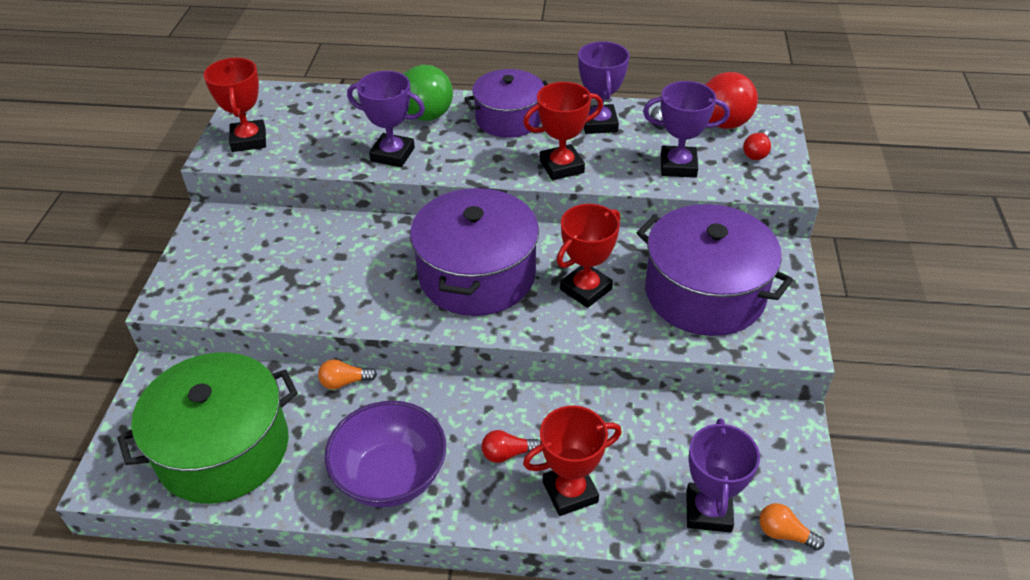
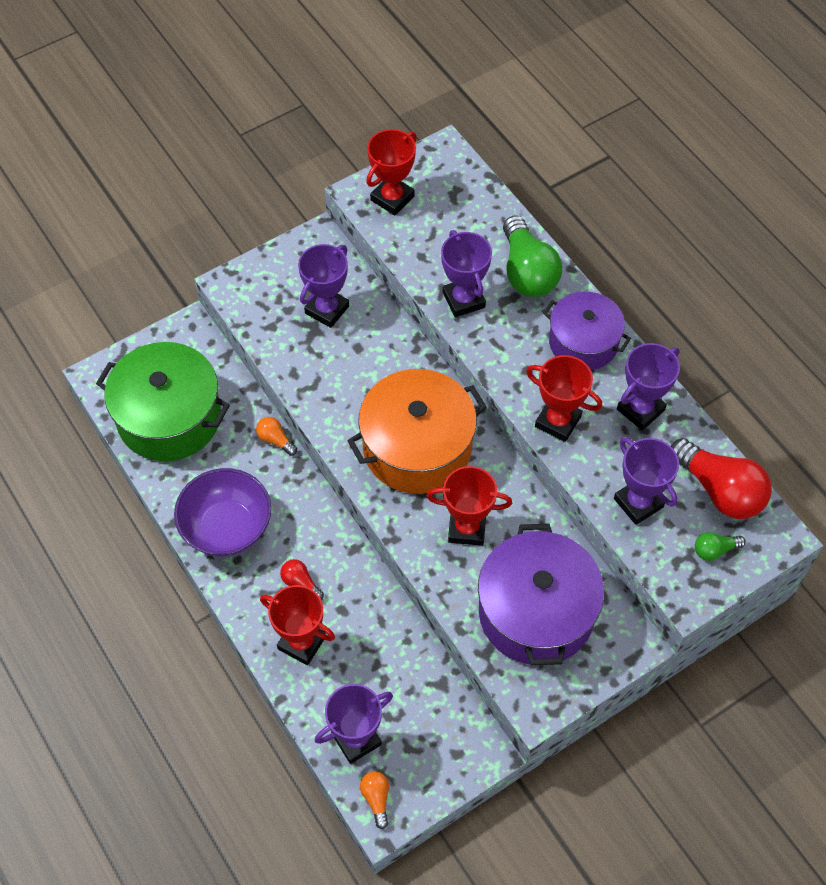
camera: 50 degrees right, 15 degrees up
(280, 253) = (327, 310): none -> purple trophy
(477, 275) = (417, 447): purple pot -> orange pot
(756, 152) = (714, 550): red light bulb -> green light bulb

